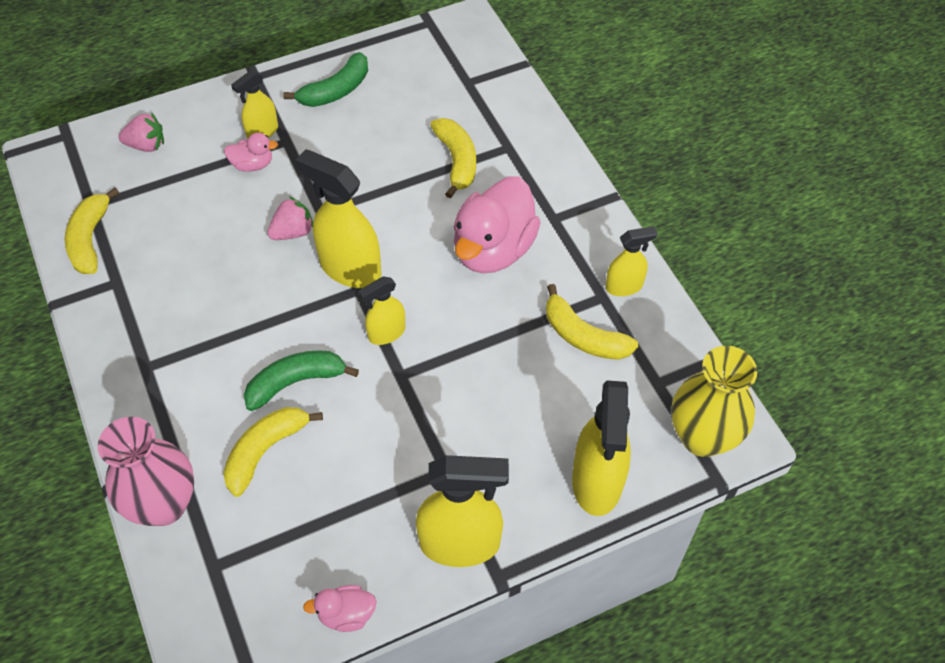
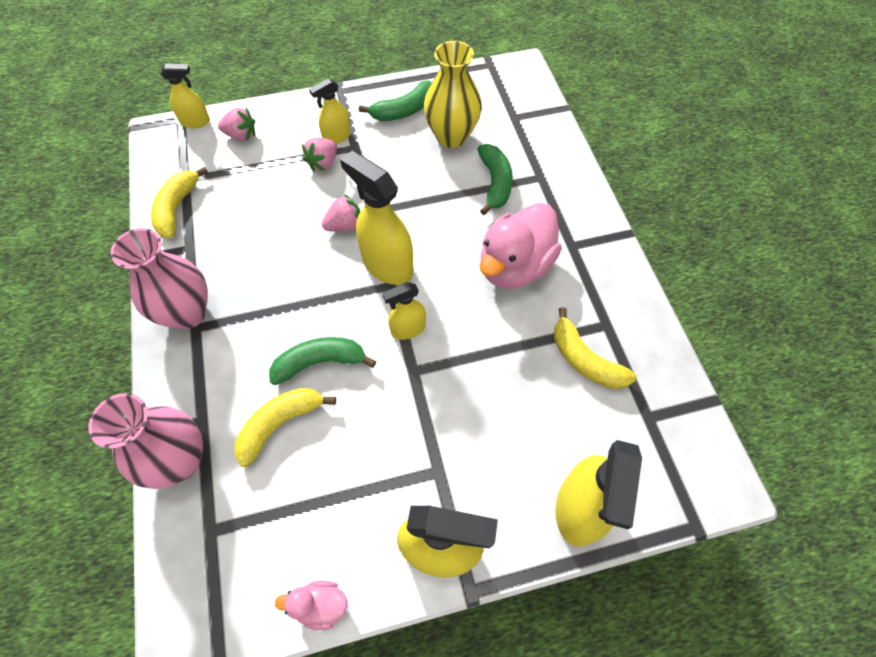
camera: 10 degrees right, 5 degrees up
(133, 353) = (187, 313): none -> pink vase
(252, 164) = (323, 163): pink duck -> pink strawberry
(456, 161) = (495, 183): yellow banana -> green banana
(624, 286) = (628, 318): yellow spray bottle -> yellow spray bottle (196, 122)
(702, 437) = (687, 480): yellow vase -> yellow vase (451, 136)

